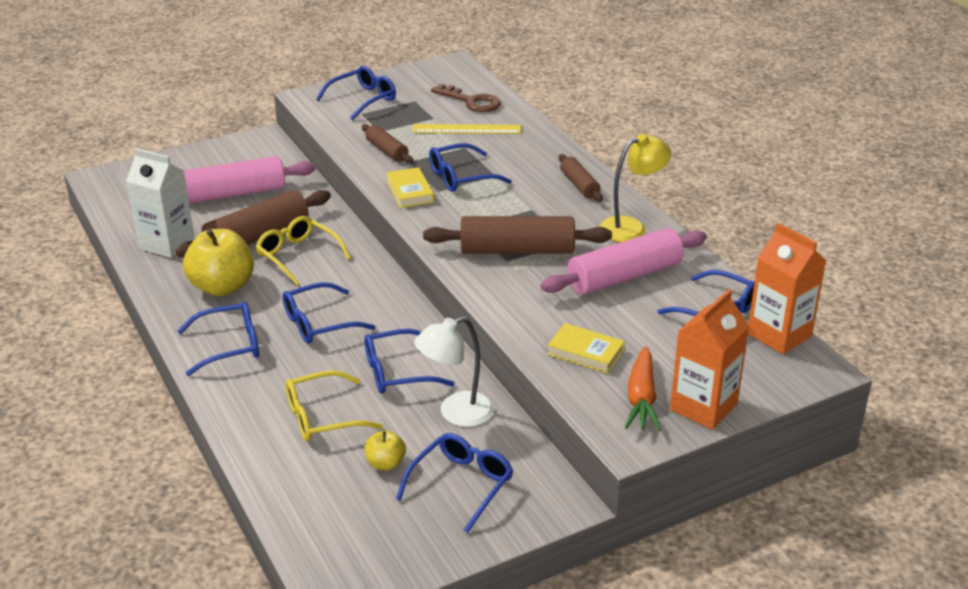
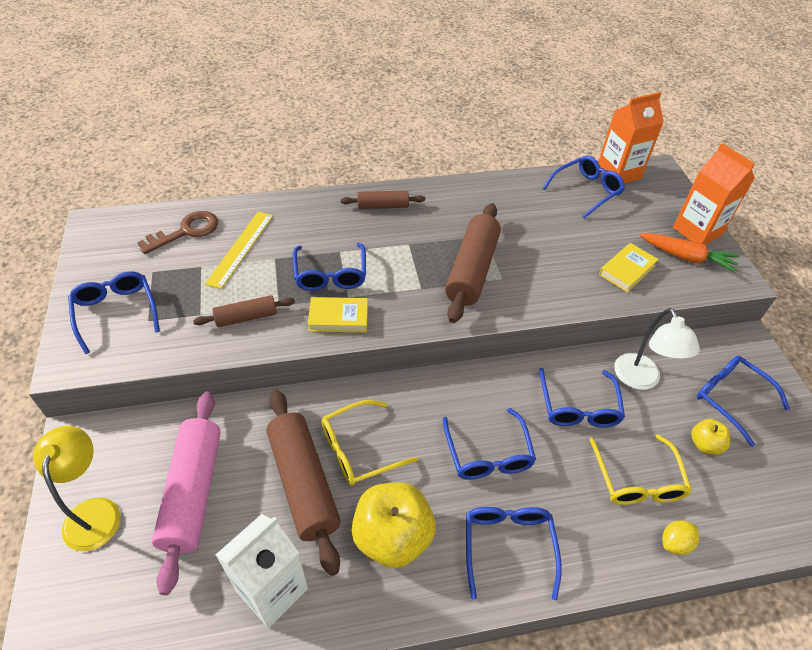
camera: 75 degrees left, 15 degrees up
(259, 444) = (675, 543): none -> yellow lemon
(624, 276) = (529, 221): pink rolling pin -> none
(631, 227) = (460, 197): yellow lamp -> yellow lamp (94, 512)

